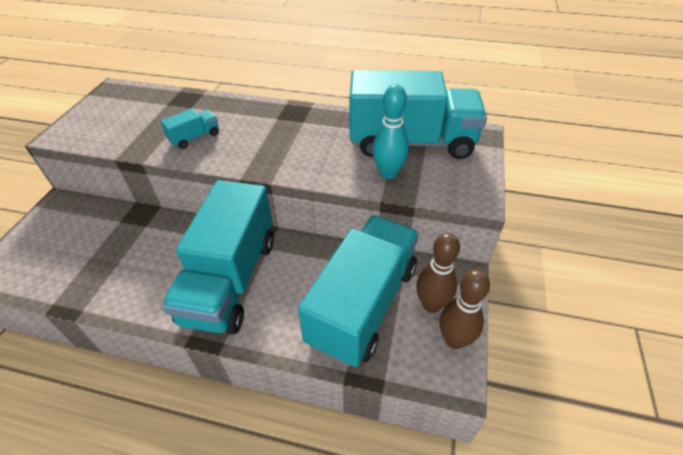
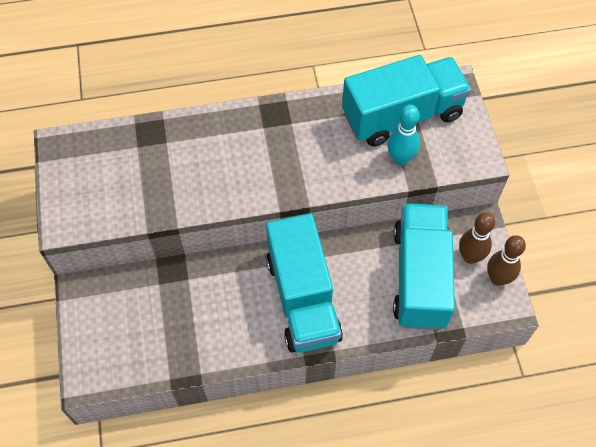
camera: 25 degrees left, 15 degrees up
(195, 137) = (202, 180): turquoise truck -> none

